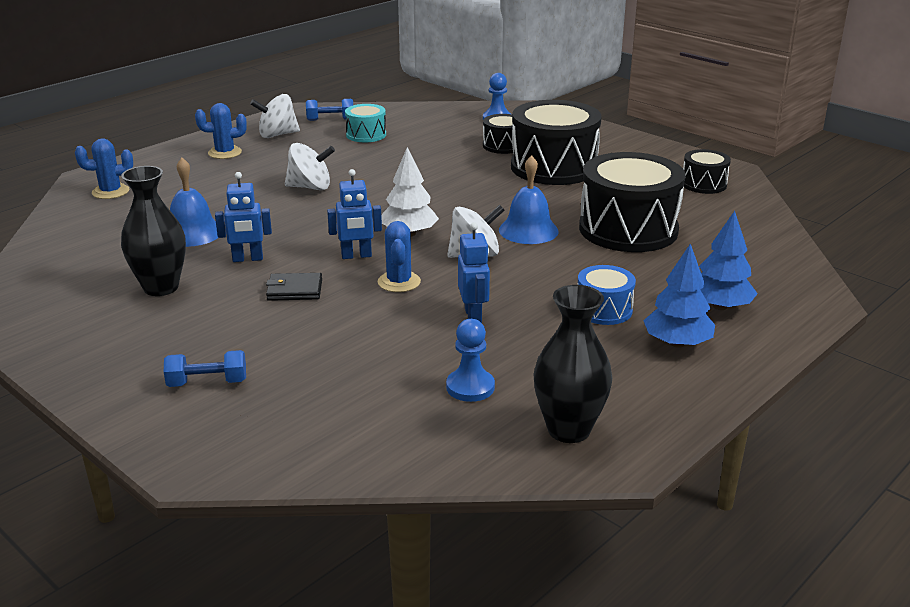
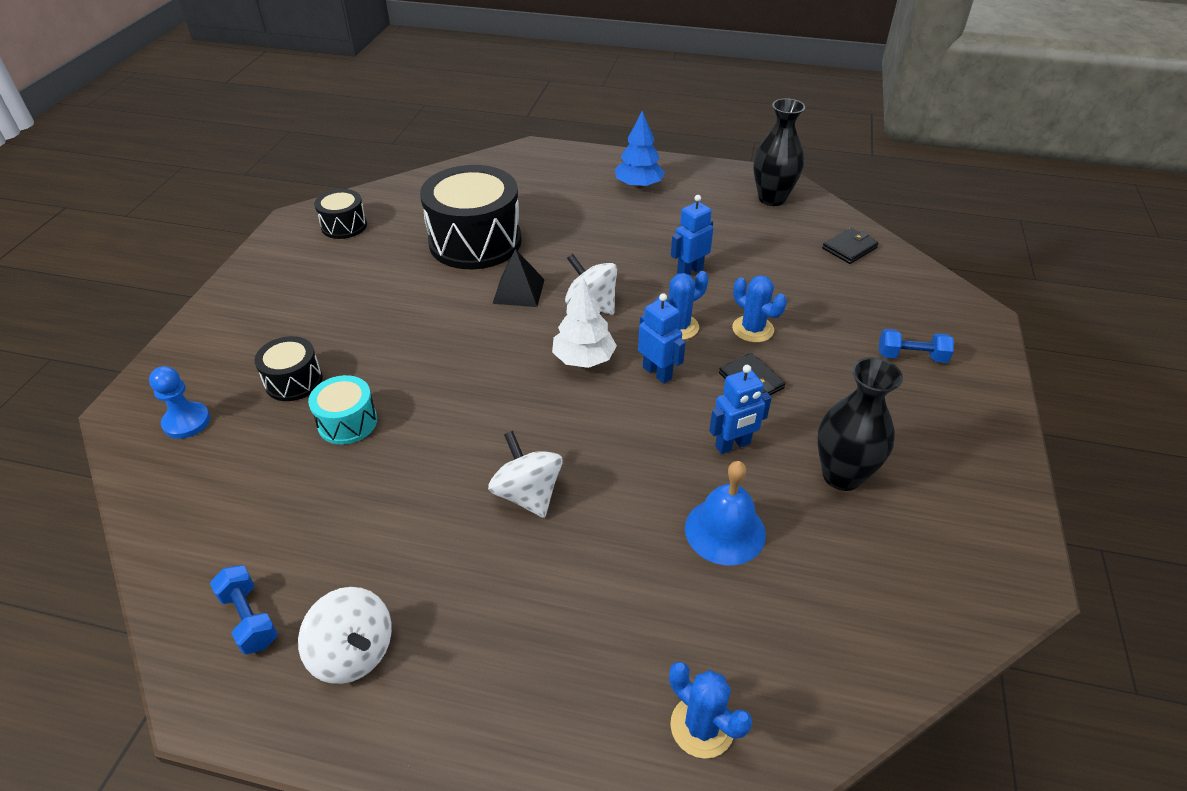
camera: 120 degrees left, 15 degrees up
(207, 383) = (911, 356): blue dumbbell -> blue dumbbell turned 45 degrees counterclockwise
(225, 153) = (467, 677): blue cactus -> blue cactus (753, 329)
(247, 259) = (733, 445): blue robot -> blue robot turned 105 degrees clockwise
(366, 135) = (306, 534): turquoise drum -> turquoise drum (347, 422)
(405, 438) = (849, 248): none -> black wallet
(470, 387) = (774, 243): blue pawn -> none
(528, 230) = (518, 291): blue bell -> black pyramid
(554, 167) = (347, 322): black drum -> none
(604, 310) = (623, 220): blue drum -> none
(719, 306) = (573, 180): blue tree -> none

